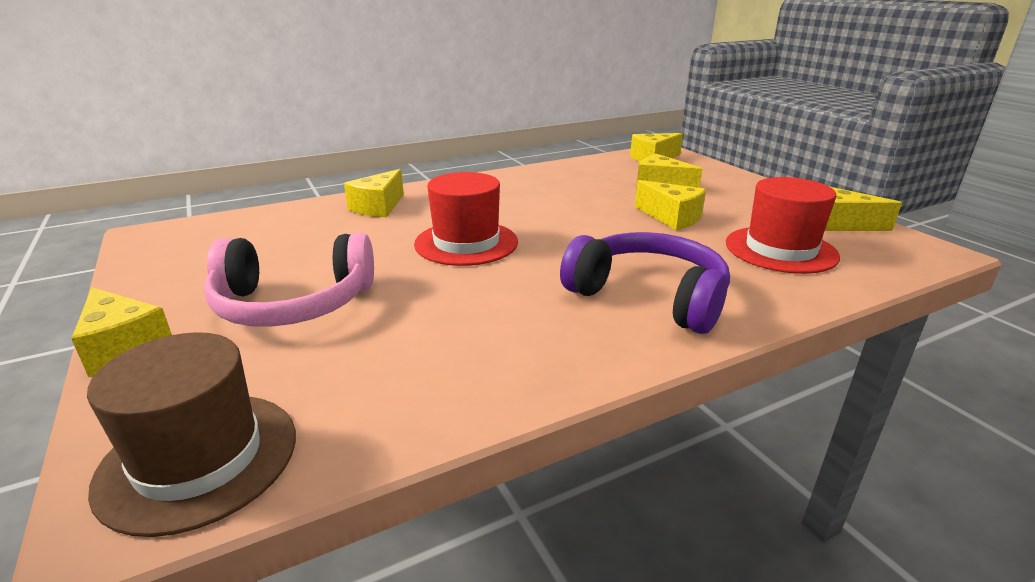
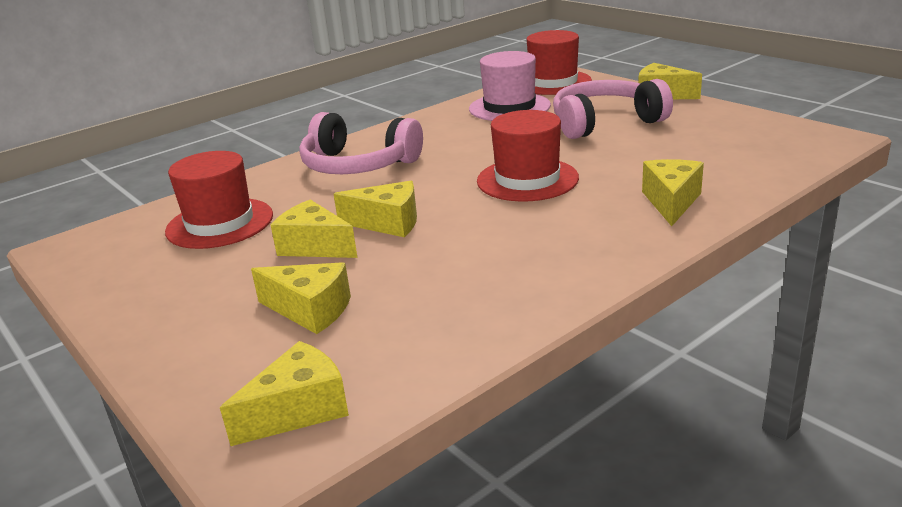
camera: 170 degrees right, 0 degrees up
(199, 459) = (553, 82): brown hat -> red hat
(373, 380) = (509, 107): none -> pink hat
(649, 296) = (358, 165): purple headphones -> pink headphones
(840, 224) = (114, 271): yellow cheese -> yellow cheese (388, 223)

